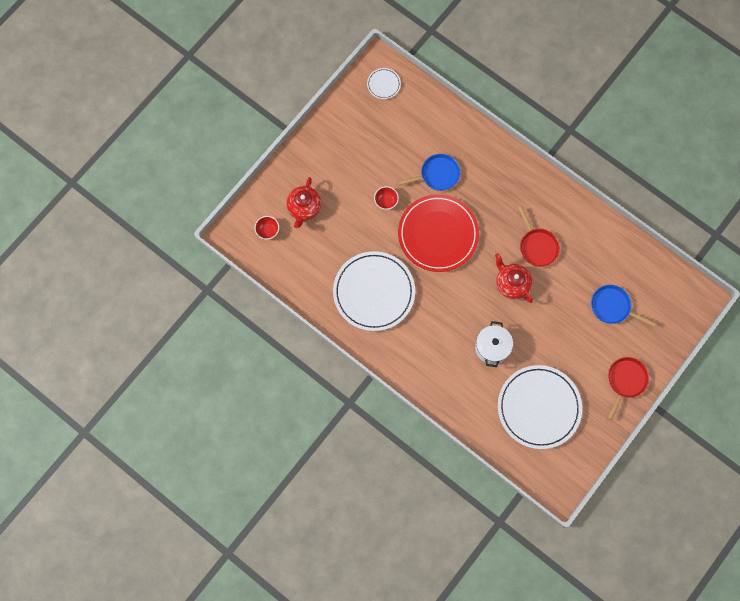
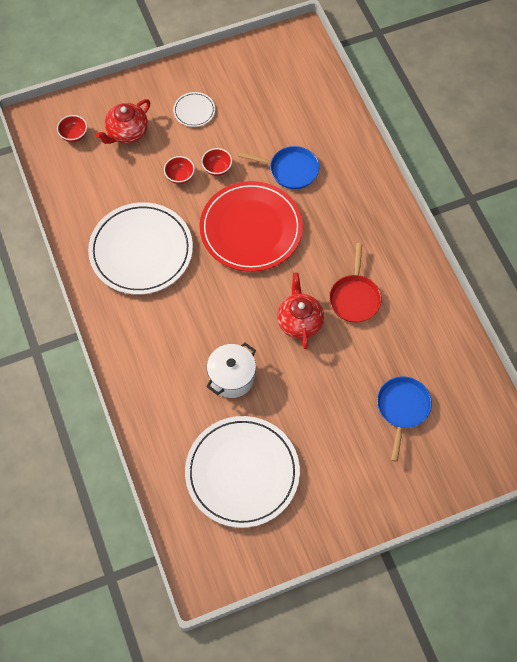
camera: 30 degrees right, 10 degrees down
(364, 222) = (180, 176): none -> red bowl
(383, 84) = (292, 57): white plate -> white plate (194, 111)
(612, 307) = (402, 409): blue pan -> blue pan turned 45 degrees clockwise
(625, 381) = (365, 500): red pan -> none

